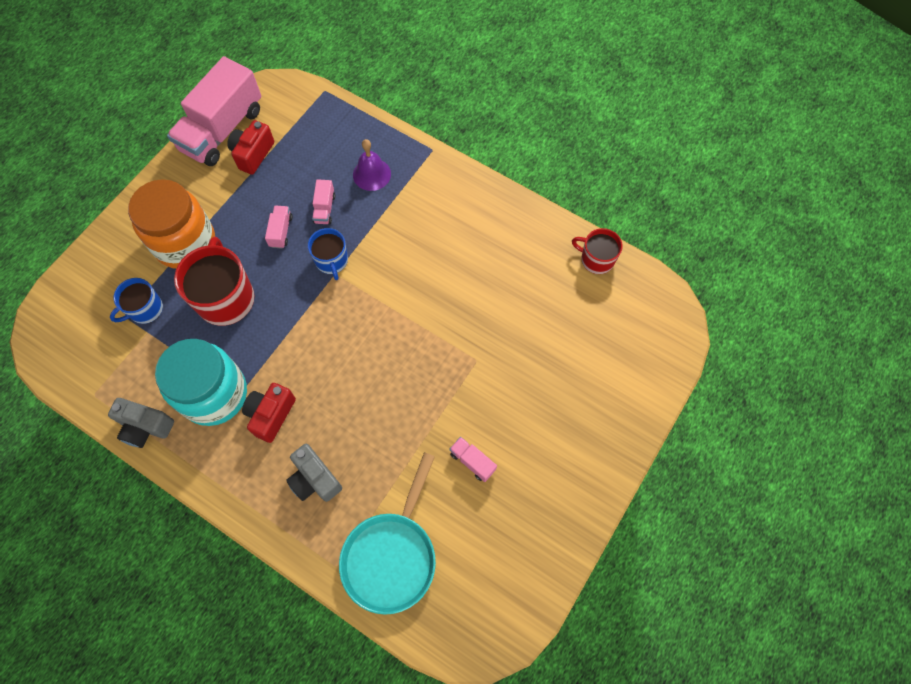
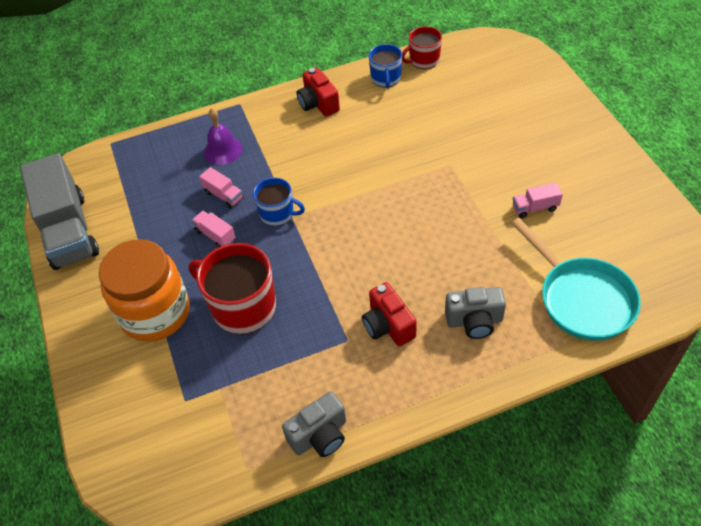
camera: 50 degrees left, 15 degrees down
(145, 309) = (194, 378): blue mug -> blue mug (386, 78)
(214, 394) = (332, 361): turquoise jar -> none
(222, 130) = (69, 231): pink truck -> grey truck
(253, 154) = (118, 220): red camera -> red camera (318, 104)

